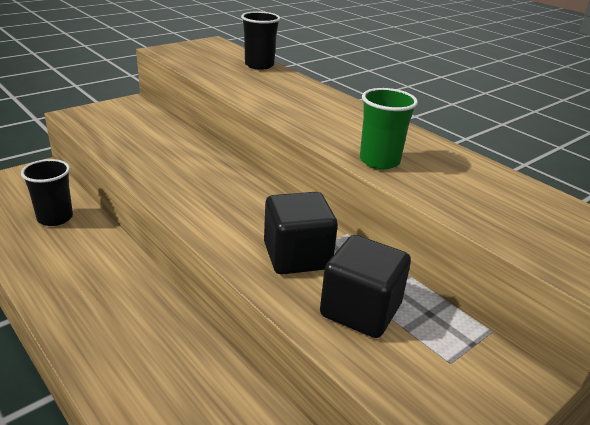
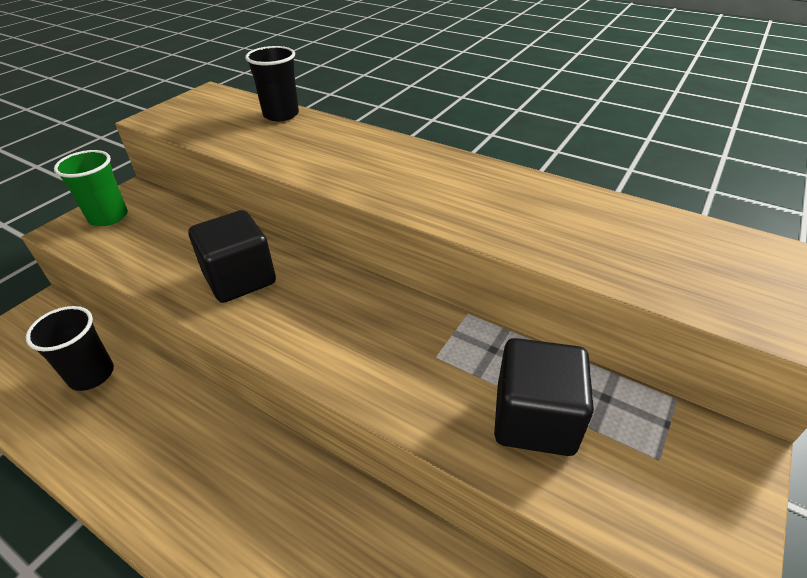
camera: 15 degrees left, 10 degrees up
(297, 256) = (430, 364): black cube -> black cube (240, 279)
(379, 161) = (489, 223): green cup -> green cup (108, 217)

